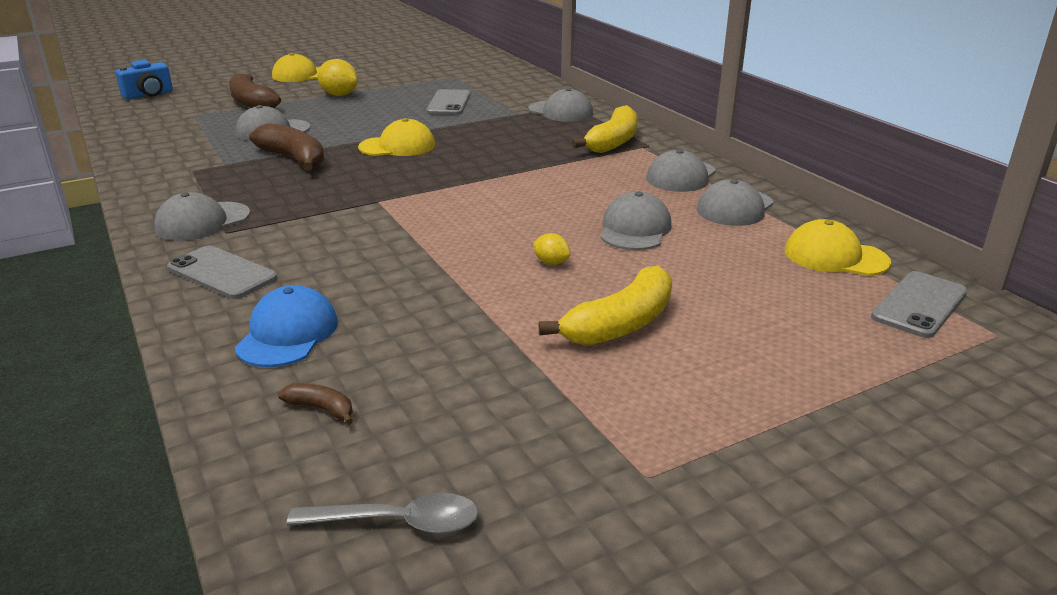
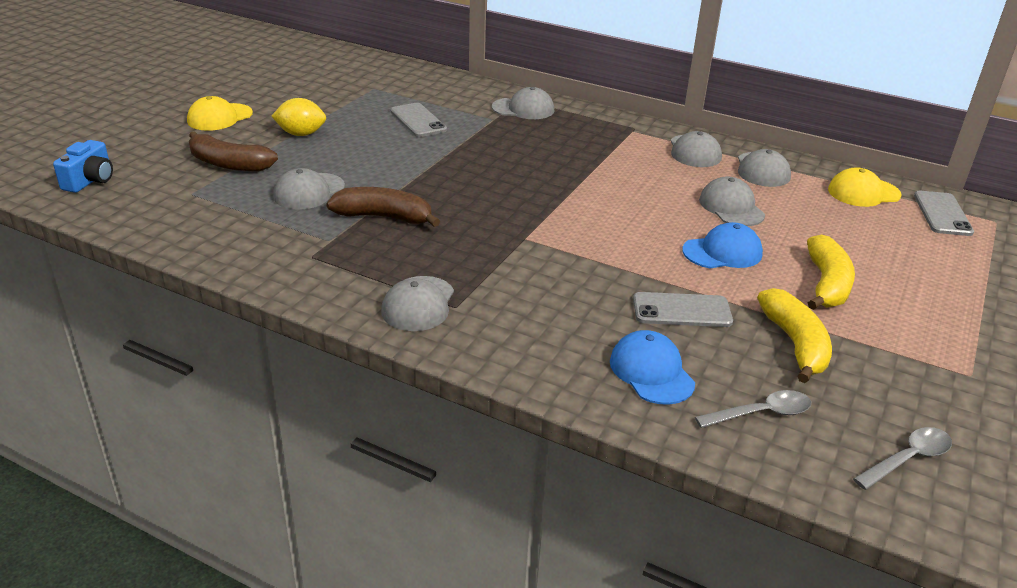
camera: 35 degrees left, 5 degrees up
(222, 273) = (519, 343): grey phone -> grey phone (682, 310)
(321, 409) = (761, 413): brown banana -> grey spoon
(397, 146) = (451, 179): yellow cap -> none
(551, 262) = (722, 252): yellow lemon -> blue cap
(613, 142) = (606, 131): yellow banana -> yellow banana (795, 344)

